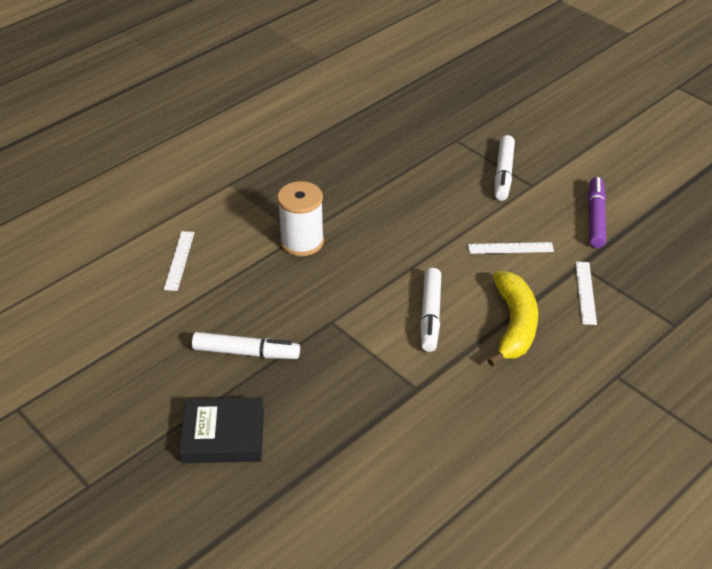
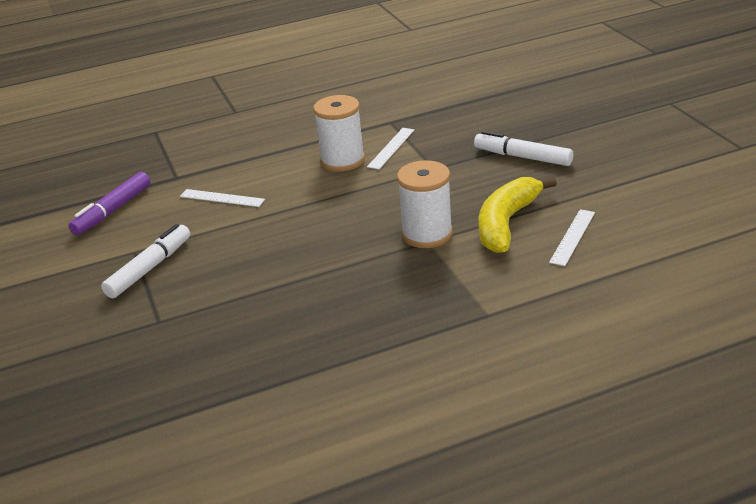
camera: 155 degrees left, 10 degrees down
(223, 435) = (558, 115): black book -> none
(430, 315) = (342, 160): white marker -> white spool
(514, 325) = (278, 146): yellow banana -> yellow banana (506, 223)
(585, 292) = (196, 158): white ruler -> white ruler (391, 148)

